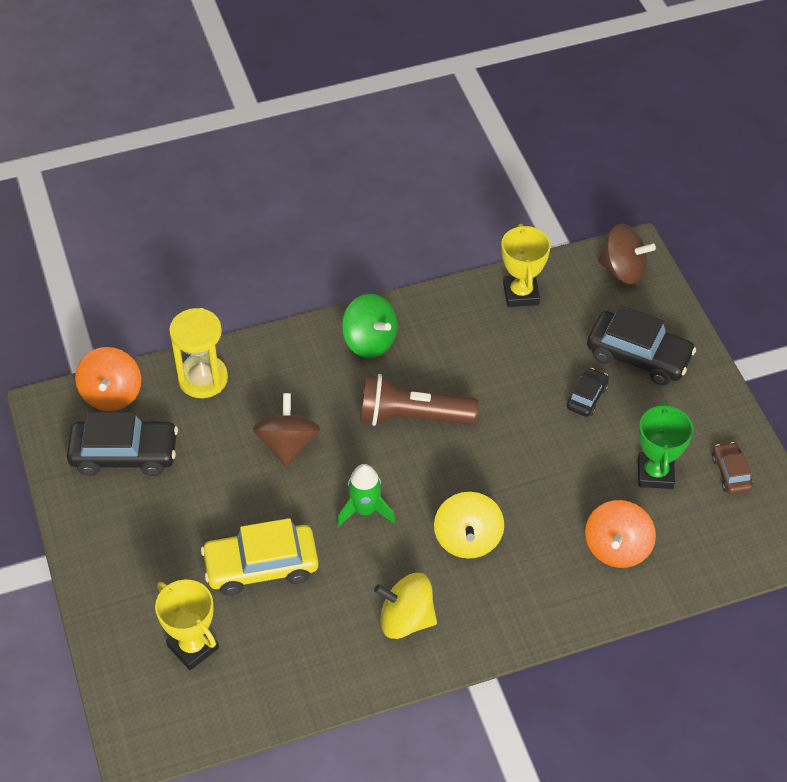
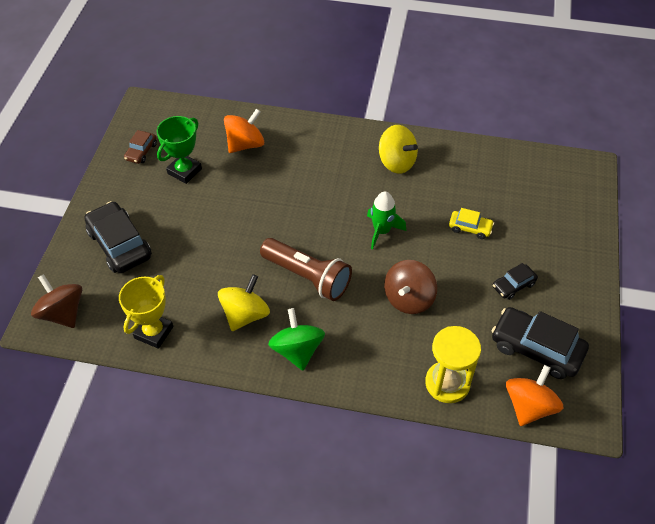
camera: 150 degrees left, 0 degrees up
(193, 647) = (536, 202): yellow trophy -> none
(261, 566) = (470, 228): yellow car -> yellow car, size x0.52
(468, 539) = (328, 186): yellow spinning top -> yellow spinning top (245, 315)
(587, 397) = (180, 234): black car -> black car (513, 285)

